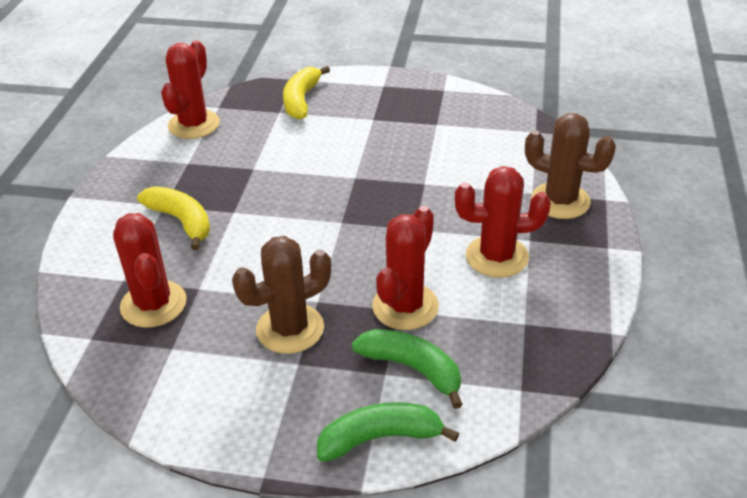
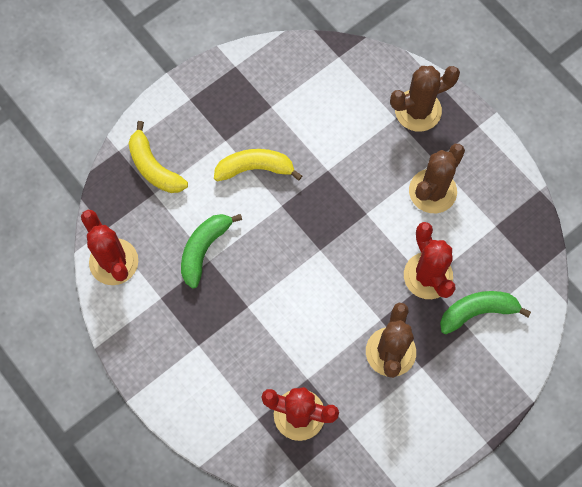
camera: 50 degrees left, 30 degrees up
(181, 221) = (228, 345): yellow banana -> yellow banana (255, 168)
(380, 438) = (509, 366): green banana -> green banana (204, 249)
(497, 257) = (432, 191): red cactus -> brown cactus

